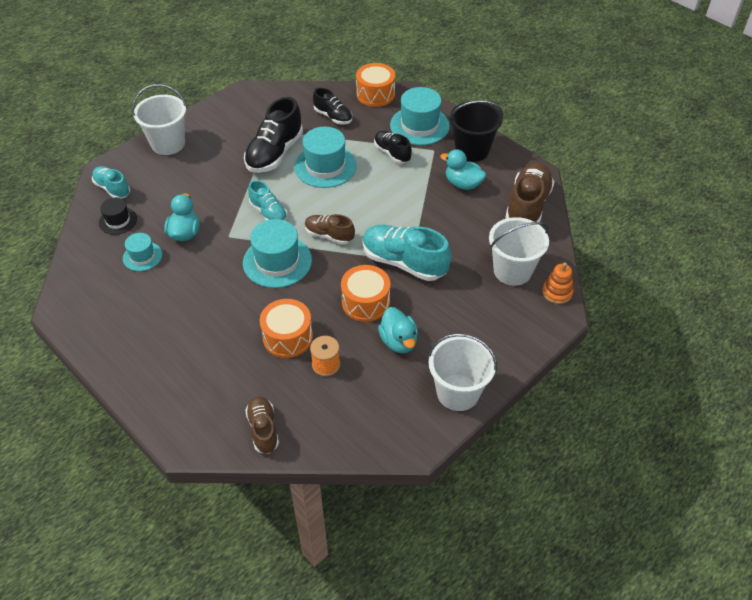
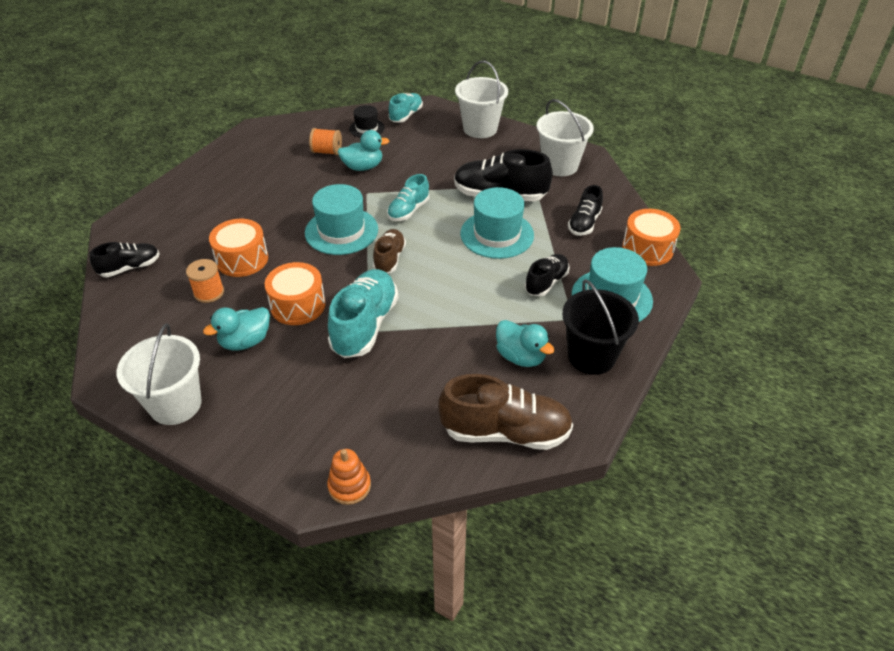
camera: 75 degrees right, 5 degrees down
(142, 256) = (327, 152): turquoise hat -> orange spool
(263, 429) = (130, 268): brown shoe -> black shoe
(463, 184) = (520, 357): turquoise duck -> turquoise duck turned 120 degrees clockwise
(512, 271) = (377, 431): white bucket -> white bucket (559, 165)

